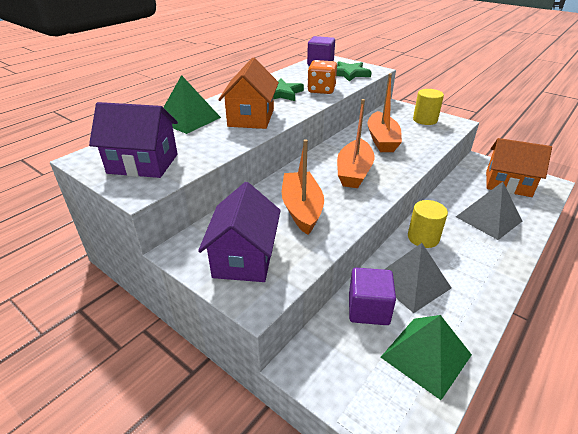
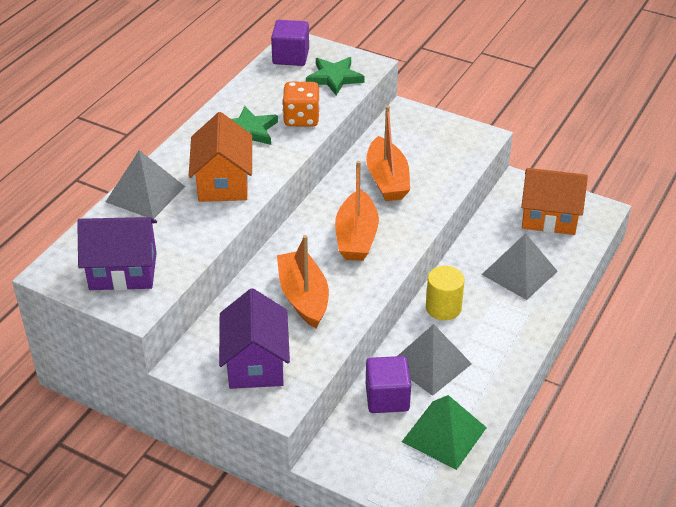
camera: 10 degrees left, 5 degrees up
(188, 119) = (145, 194): green pyramid -> grey pyramid
(425, 120) = (442, 136): yellow cylinder -> none

